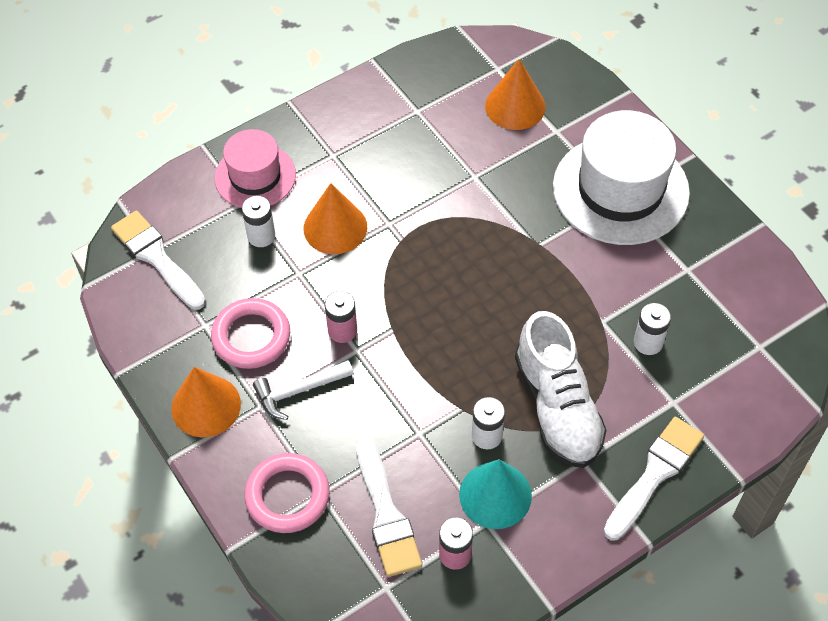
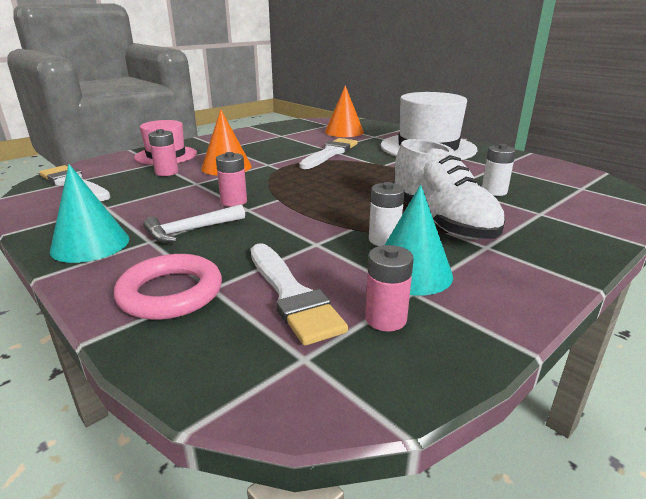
camera: 10 degrees left, 30 degrees down
(206, 406) = (90, 244): orange cone -> turquoise cone
(251, 337) = (148, 209): pink ring -> none
(261, 236) = (166, 172): white battery -> pink battery
(655, 474) = (562, 248): white brush -> white brush (330, 153)

